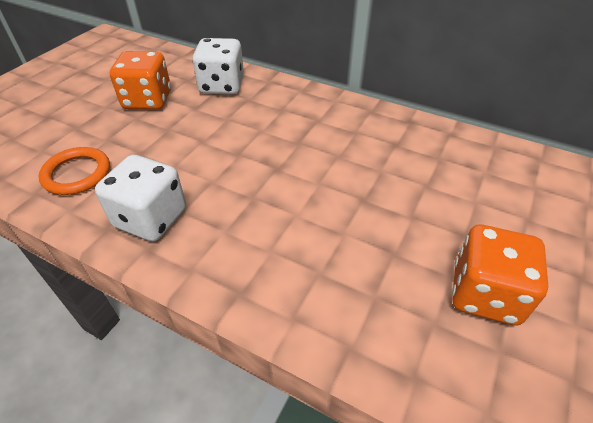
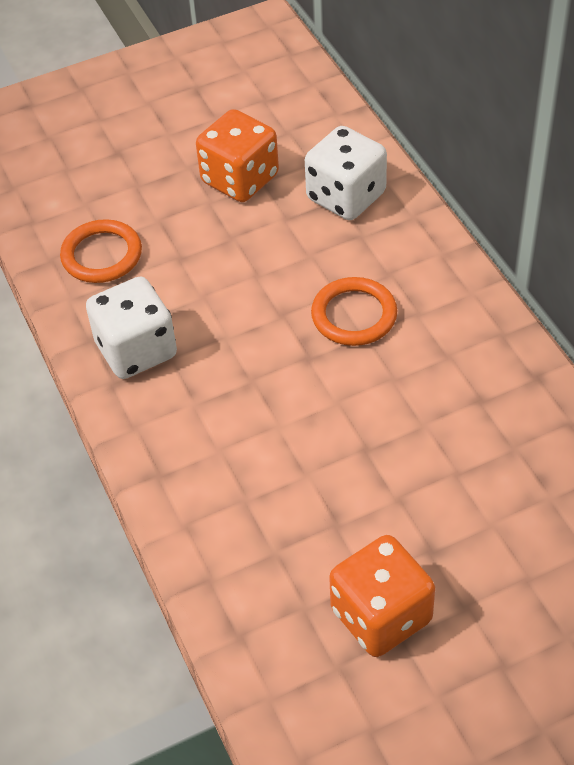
camera: 40 degrees right, 5 degrees up
(283, 135) = (354, 315): none -> orange ring

